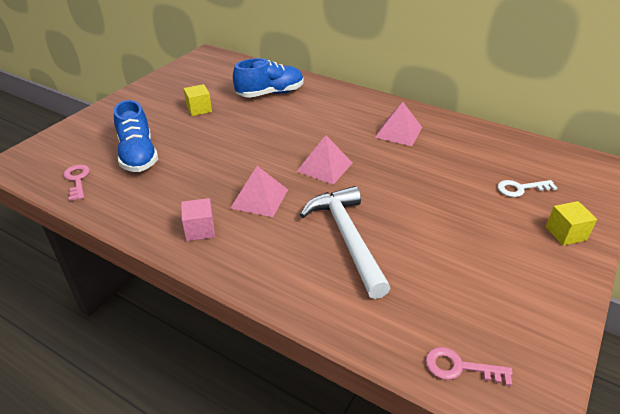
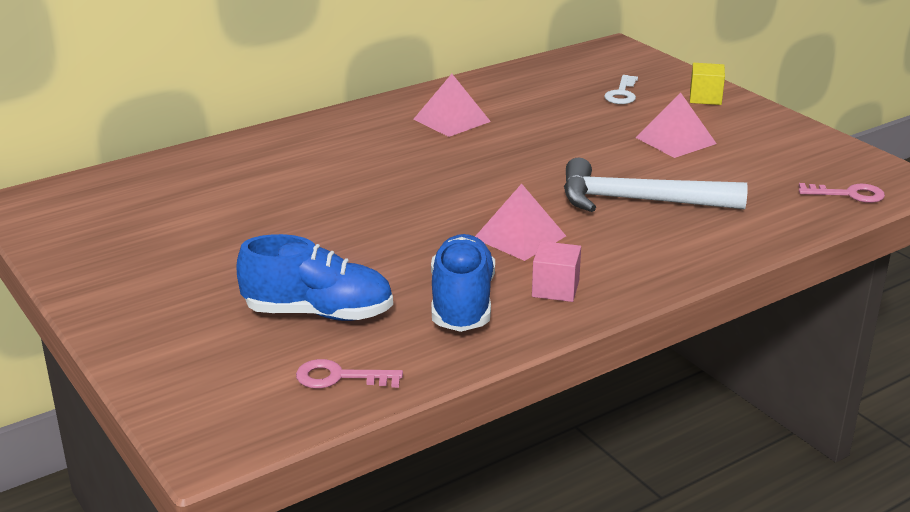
camera: 65 degrees left, 10 degrees down
(199, 109) = (225, 241): yellow cube -> none
(270, 93) = (246, 177): blue shoe -> blue shoe (462, 304)
(324, 167) = (486, 181): pink pyramid -> pink pyramid (675, 140)
(459, 367) = (848, 194): pink key -> pink key turned 120 degrees counterclockwise

